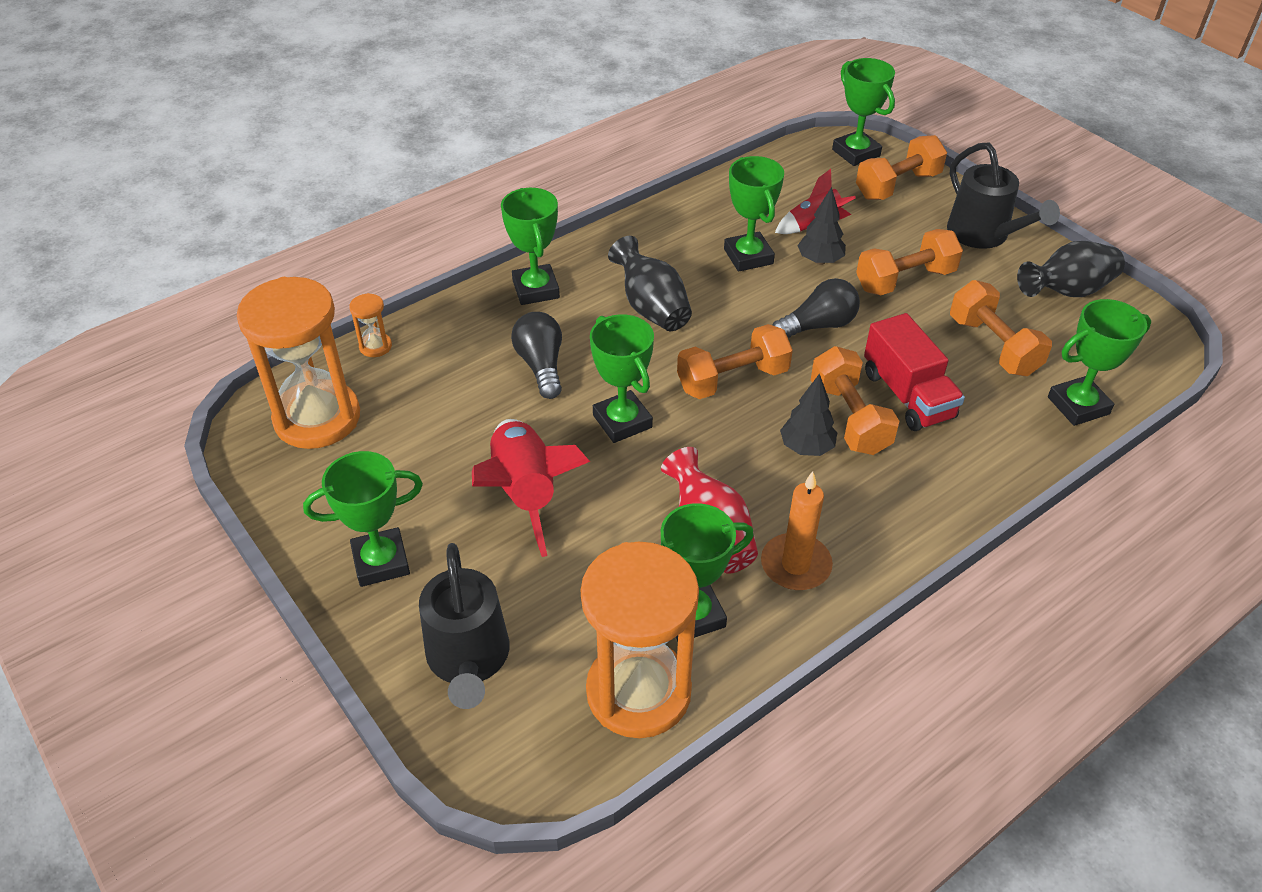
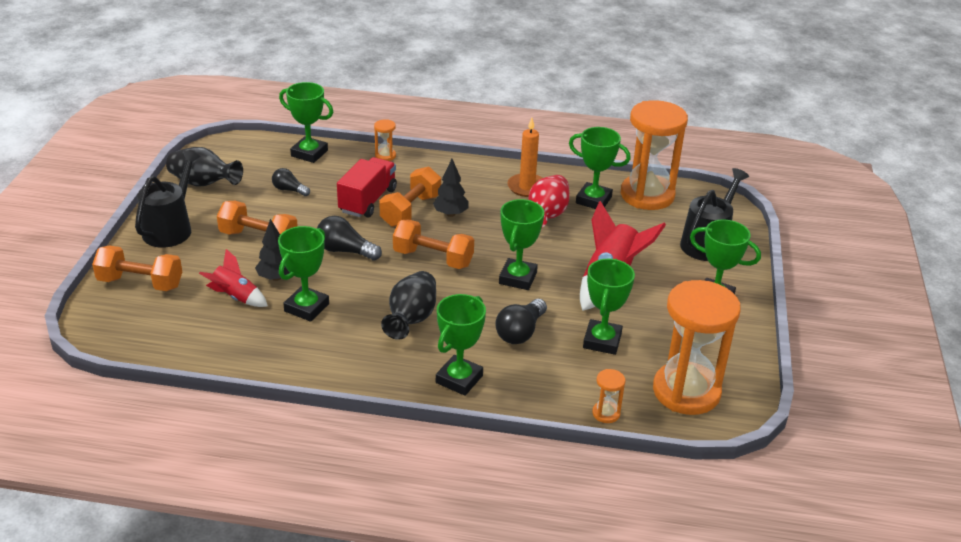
camera: 135 degrees left, 10 degrees down
(856, 153) = (108, 320): green trophy -> green trophy (602, 341)
(993, 346) = (289, 190): orange dumbbell -> black light bulb
(1012, 472) = (385, 156): none -> orange hourglass

